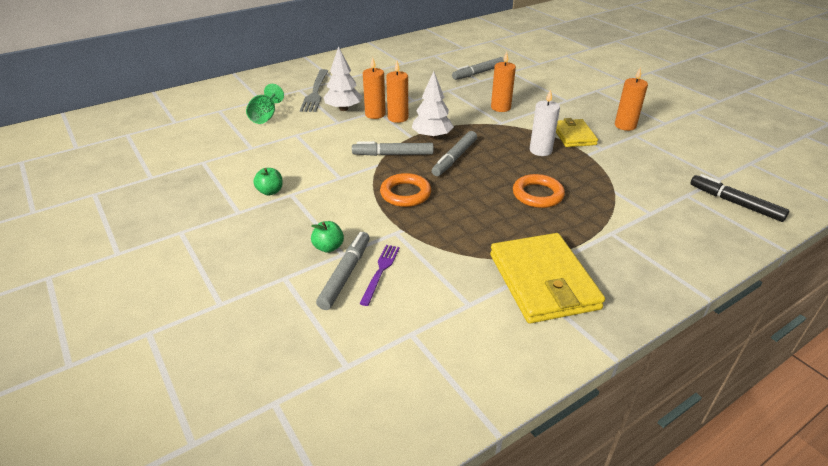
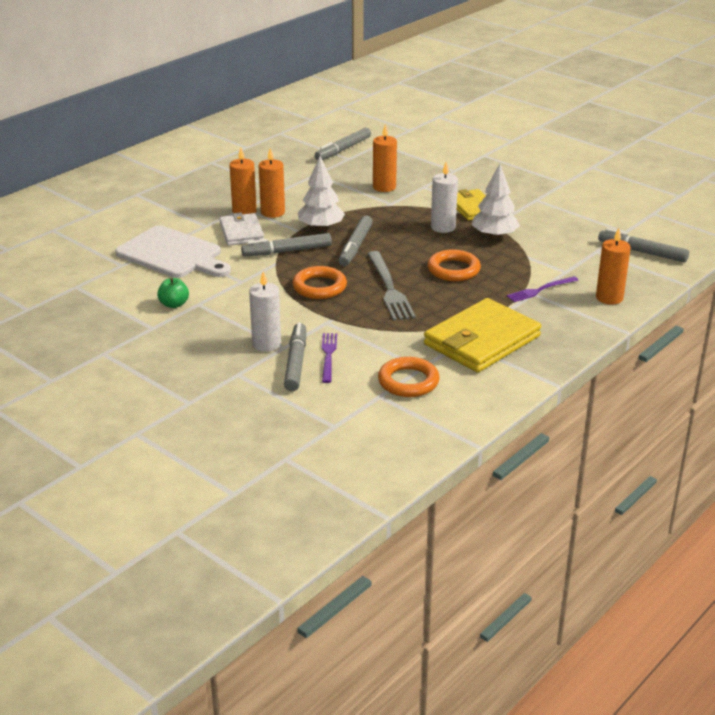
camera: 15 degrees left, 5 degrees down
(265, 116) = (115, 230): green goblet -> none
(297, 144) = (172, 254): none -> white cutting board
(315, 92) = (158, 195): grey fork -> grey fork (389, 288)
(328, 247) = (266, 344): green apple -> white candle
(343, 109) = (203, 210): white tree -> white tree (494, 236)
(363, 132) = (241, 232): none -> white wallet
(448, 320) = (408, 381): none -> orange ring
(543, 281) = (482, 340): yellow wallet -> yellow wallet turned 75 degrees clockwise
(620, 230) = (540, 290): none -> purple fork
(625, 126) = (524, 191): orange candle -> orange candle (609, 298)
(735, 203) = (642, 252): black marker -> grey marker

